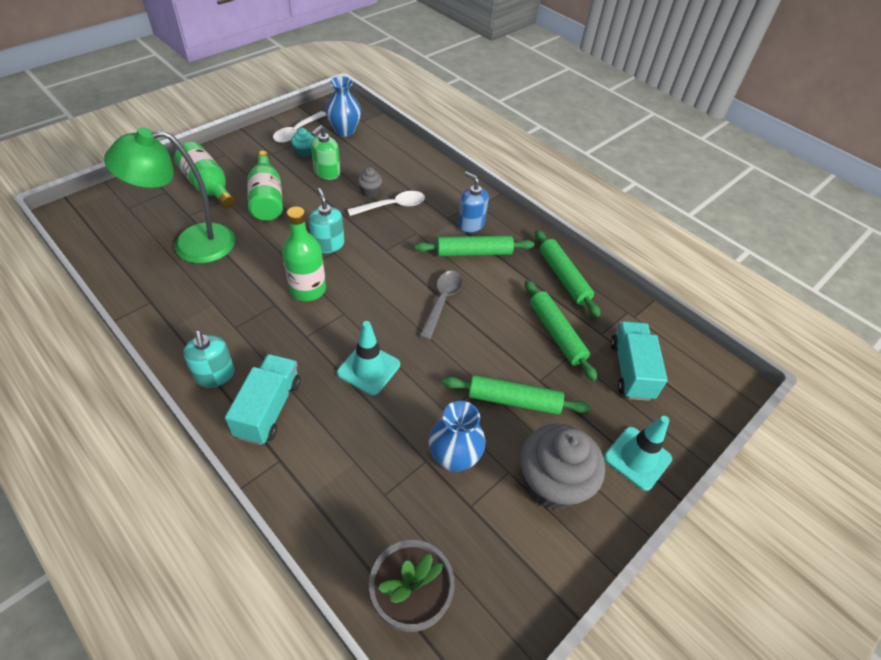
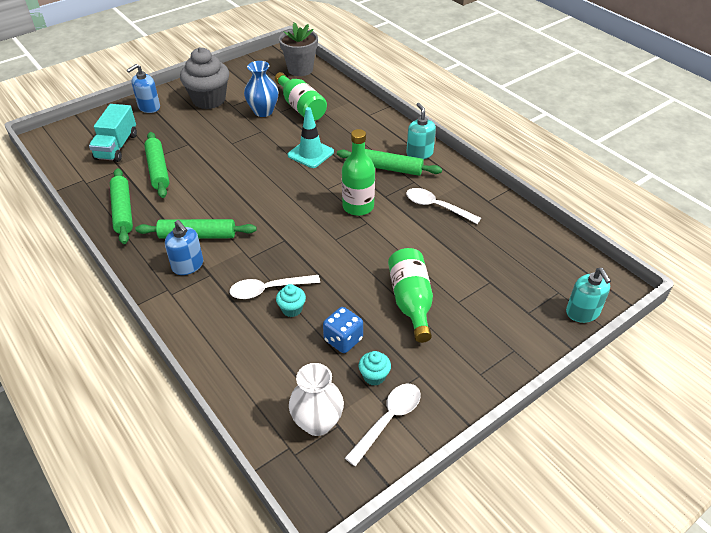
camera: 170 degrees left, 5 degrees down
(191, 244) = (474, 249): green lamp -> none
(208, 187) = (482, 319): green bottle -> green bottle (301, 107)
(216, 292) = (437, 207): none -> white spoon
(269, 409) = (379, 136): turquoise truck -> none
(327, 172) = (343, 340): green soap dispenser -> blue dice
(328, 245) = (340, 246): turquoise soap dispenser -> turquoise soap dispenser (582, 312)
(344, 131) = (317, 423): blue vase -> white vase
(370, 192) = (292, 309): grey cupcake -> turquoise cupcake
(442, 302) = (243, 194): grey spoon -> none
(514, 400) = (213, 134): green rolling pin -> green rolling pin (388, 168)
(637, 458) = (149, 107): turquoise traffic cone -> blue soap dispenser

